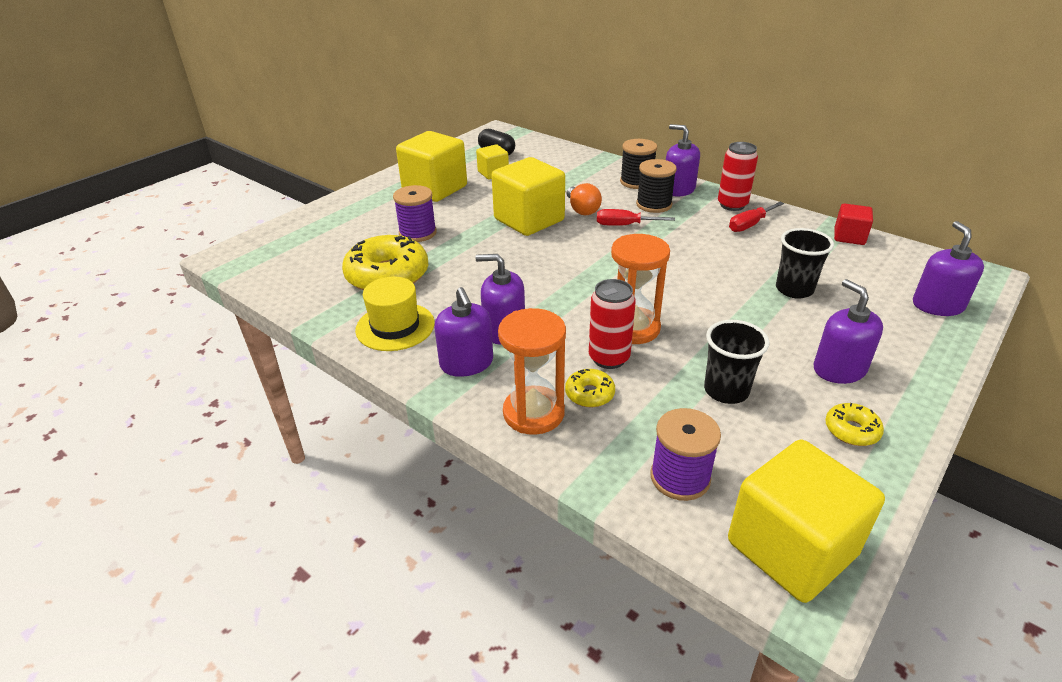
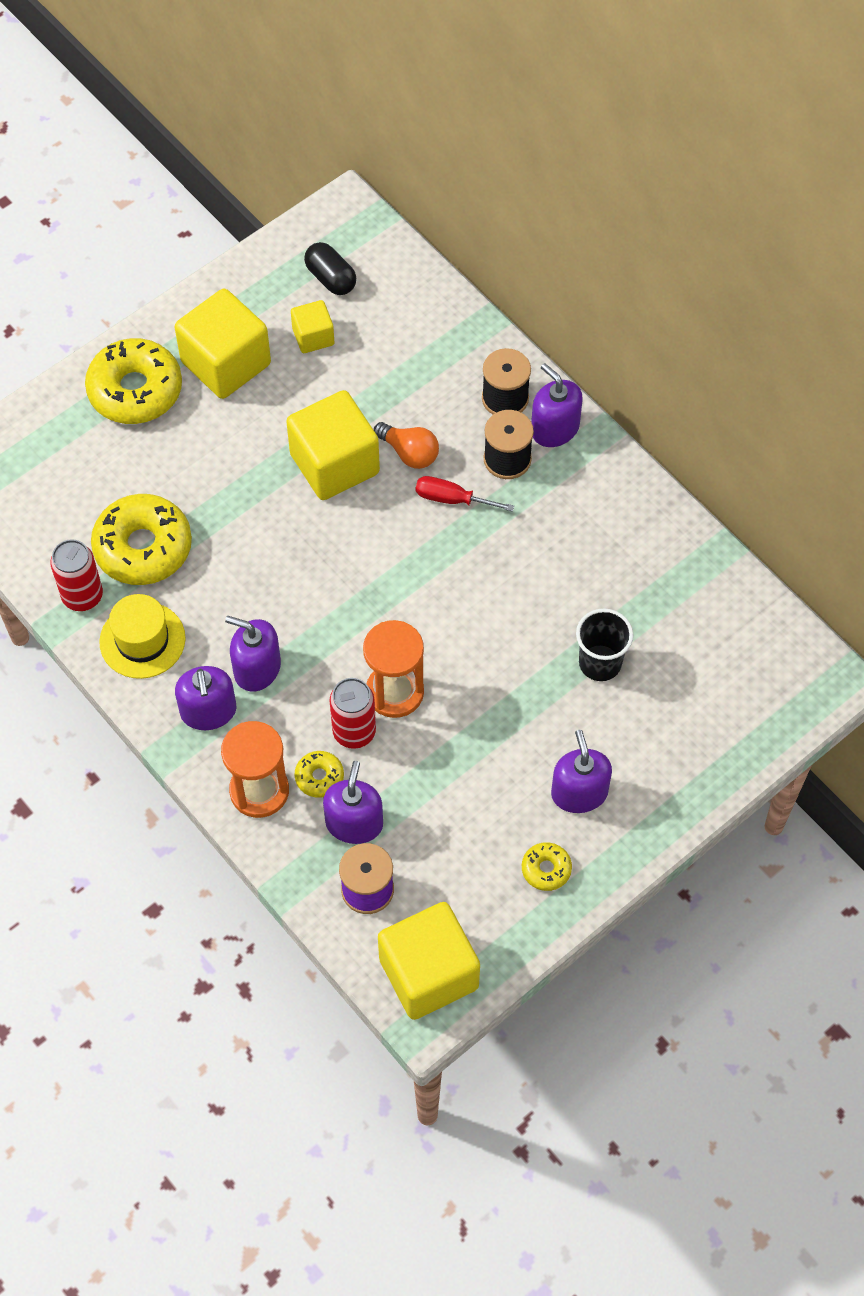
camera: 10 degrees right, 25 degrees up
(370, 206) = (135, 390): none -> yellow donut
(417, 233) = (189, 466): purple spool -> none
(582, 209) = (409, 453): orange light bulb -> orange light bulb turned 45 degrees counterclockwise
(726, 391) = (453, 798): black cup -> none
(732, 205) = (609, 480): red can -> red can (82, 596)
(749, 225) = (610, 529): red screwdriver -> none
(849, 237) = (721, 578): red cube -> none
(937, 305) = (744, 720): purple soap dispenser -> purple soap dispenser (354, 823)

